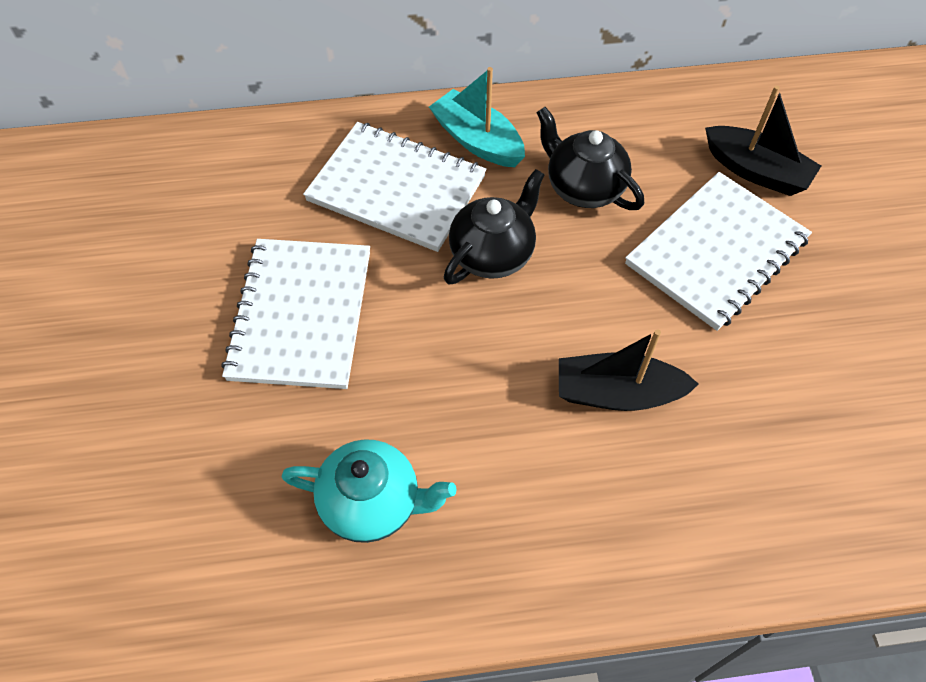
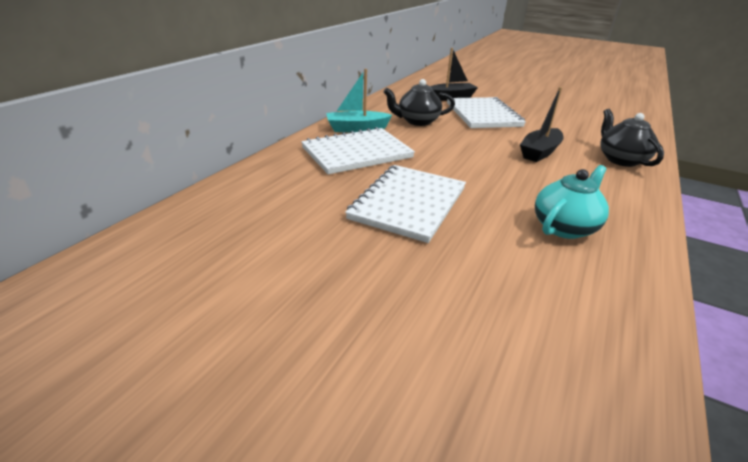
camera: 55 degrees left, 25 degrees down
(301, 315) = (408, 203): white notebook -> white notebook turned 75 degrees clockwise
(493, 254) = (430, 148): black teapot -> black teapot (620, 160)

